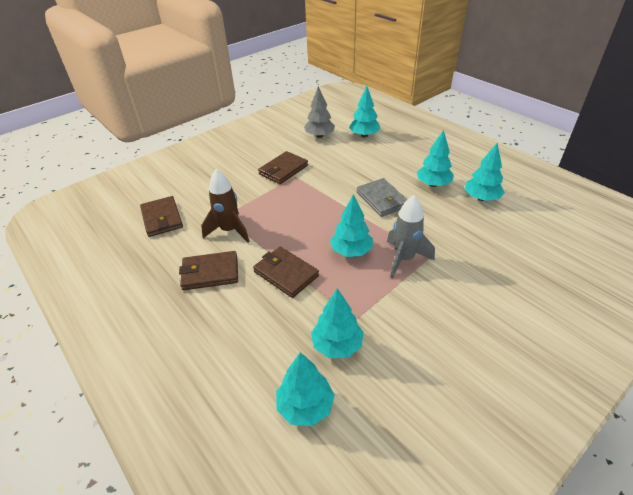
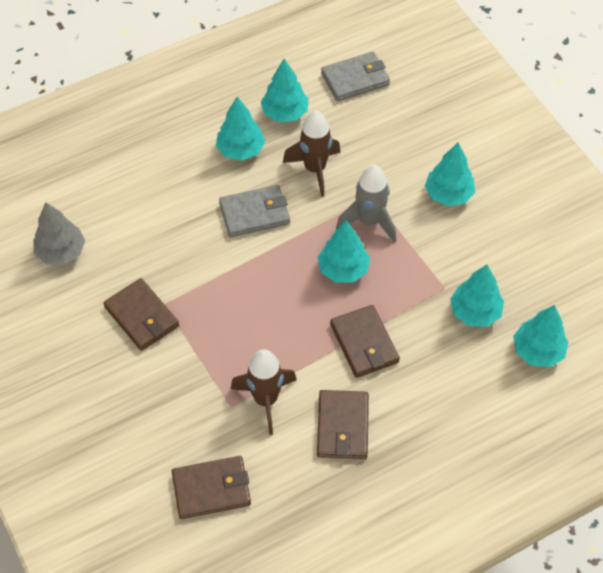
camera: 80 degrees left, 15 degrees up
(286, 274) = (364, 343): brown wallet -> brown wallet turned 75 degrees counterclockwise
(364, 135) = (86, 193): turquoise tree -> turquoise tree (448, 194)
(438, 221) = (315, 169): none -> brown rocket
(545, 228) = (355, 79): none -> grey wallet

